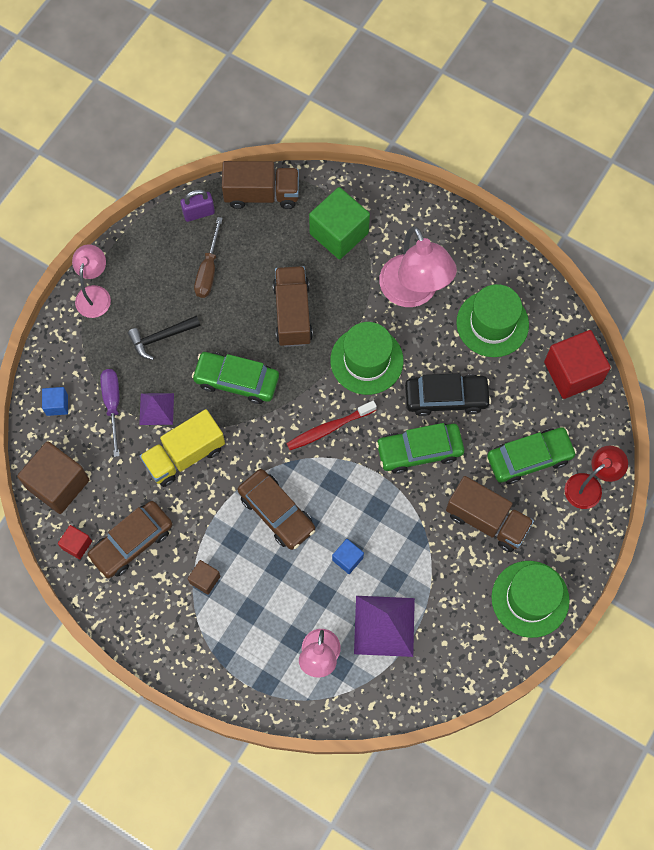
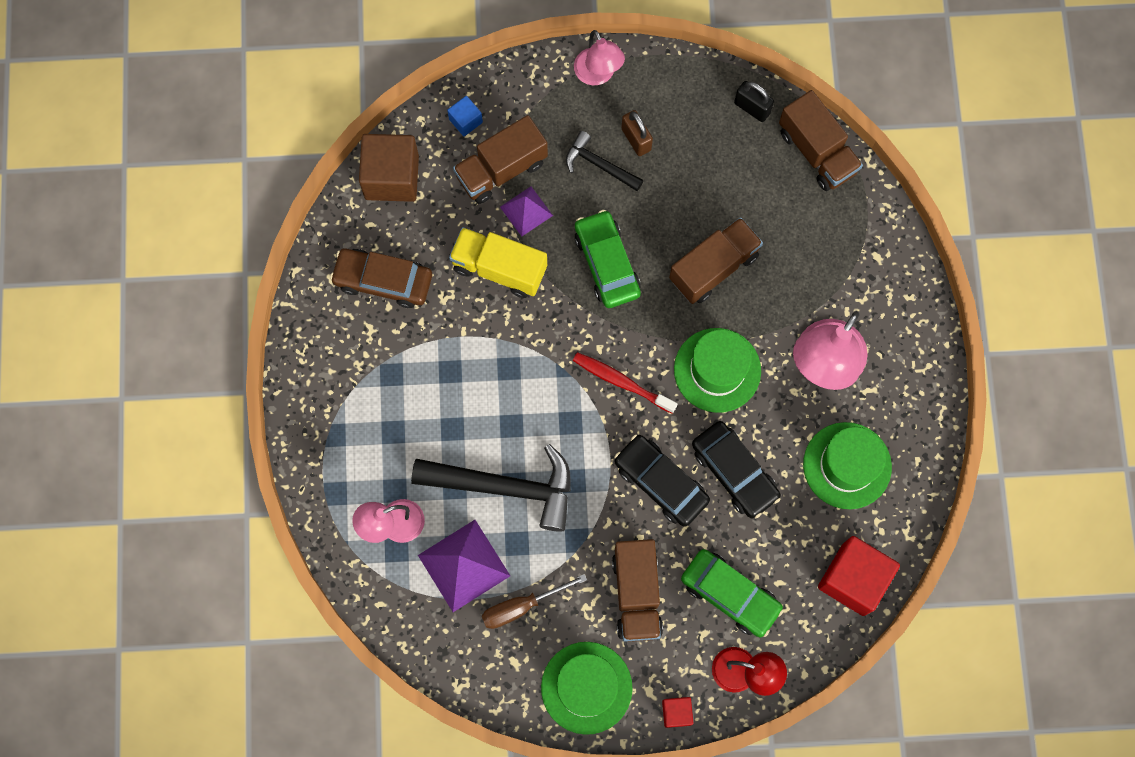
camera: 55 degrees right, 5 degrees up
(77, 545) = (347, 234): red cube -> red cube (676, 712)
(95, 294) = (598, 75): pink lamp -> pink lamp turned 90 degrees clockwise
(112, 405) = (501, 169): purple screwdriver -> brown truck
(162, 301) = (636, 139): none -> brown padlock
(198, 213) = (752, 108): purple padlock -> black padlock
(205, 579) = (394, 371): brown cube -> none
(208, 270) = (699, 159): brown screwdriver -> brown screwdriver (521, 606)
(276, 512) = (503, 391): brown car -> none
(339, 233) = (831, 253): green cube -> none
(347, 559) = (505, 487): blue cube -> black hammer
(419, 451) = (661, 482): green car -> black car

